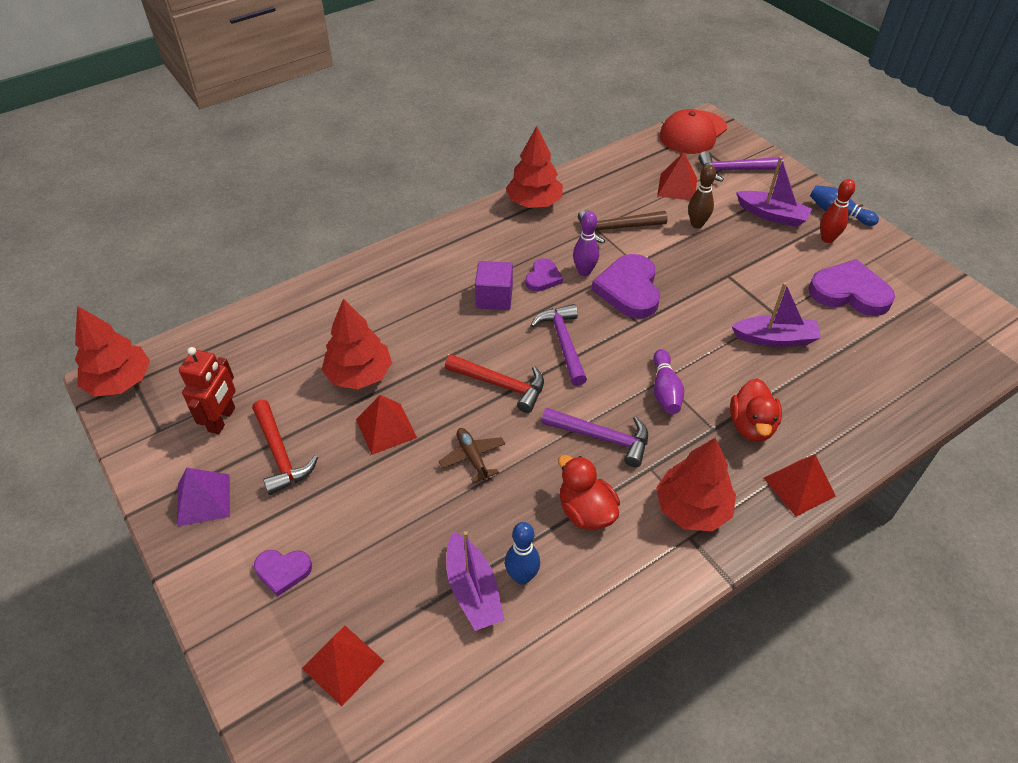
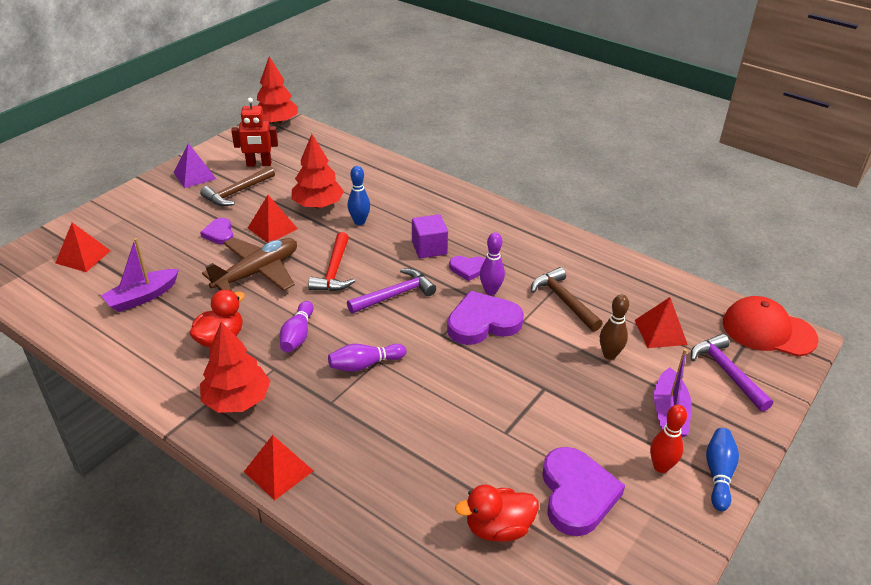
camera: 70 degrees right, 10 degrees down
(280, 454) = (237, 192): red hammer -> brown hammer
(283, 571) = (147, 217): purple heart -> purple heart (219, 233)
(472, 458) = (257, 272): brown plane -> brown plane, size x1.92
(522, 576) = (156, 317): blue bowling pin -> blue bowling pin (359, 222)
(534, 202) = (565, 245): red tree -> none
(602, 438) = (297, 335): purple hammer -> purple bowling pin
(751, 426) = (342, 428): red duck -> red duck (498, 528)
(775, 338) = (468, 434): purple boat -> none

